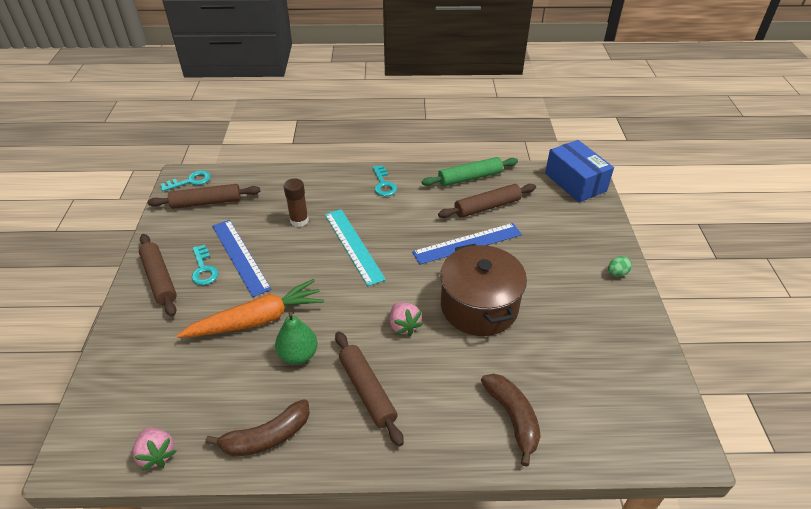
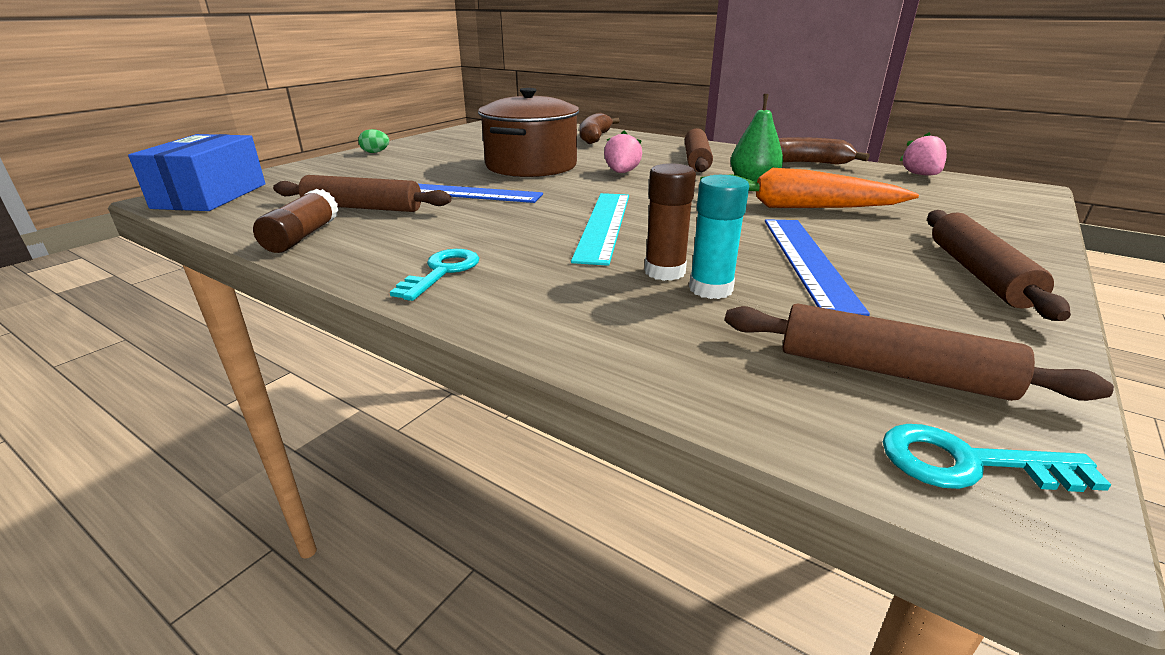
camera: 145 degrees left, 15 degrees down
(203, 269) = (884, 264): turquoise key -> none
(275, 217) = (710, 289): none -> turquoise glue stick
(470, 178) = (302, 236): green rolling pin -> brown glue stick

